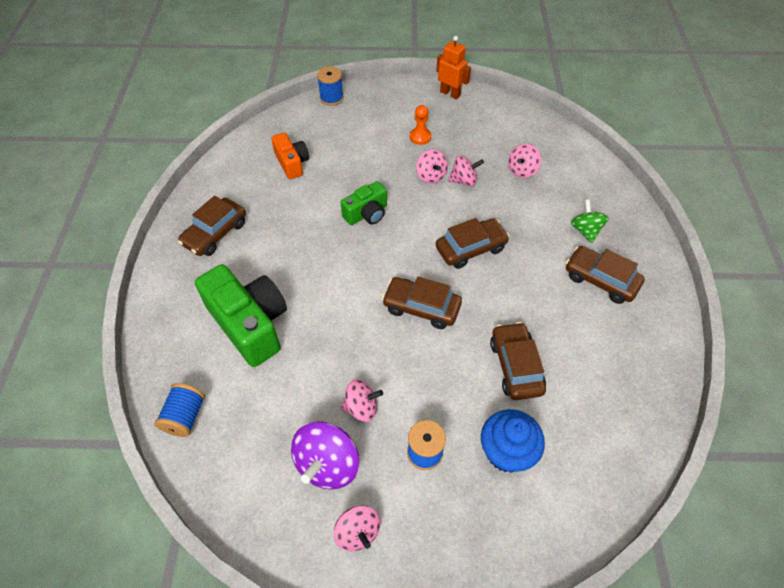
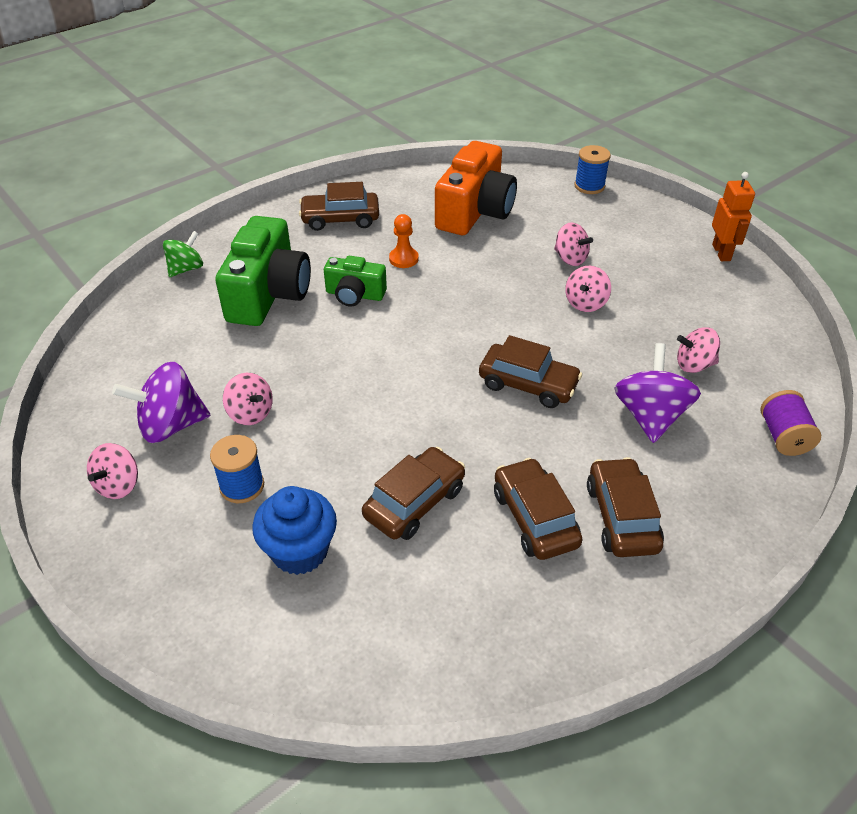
camera: 50 degrees right, 10 degrees down
(185, 416) = (143, 314): blue spool -> none
(292, 163) = (475, 211): orange camera -> orange camera, size x1.79
(366, 214) = (477, 289): green camera -> green camera (355, 294)
(420, 137) = (627, 267): orange pawn -> orange pawn (403, 259)
(421, 307) = (408, 390): brown car -> brown car (535, 518)
(464, 181) = (613, 329): pink spinning top -> pink spinning top (570, 258)
(542, 216) = (650, 416): none -> purple spinning top
(585, 230) = (679, 465): green spinning top -> green spinning top (186, 269)
(600, 178) = (783, 437): none -> purple spool

